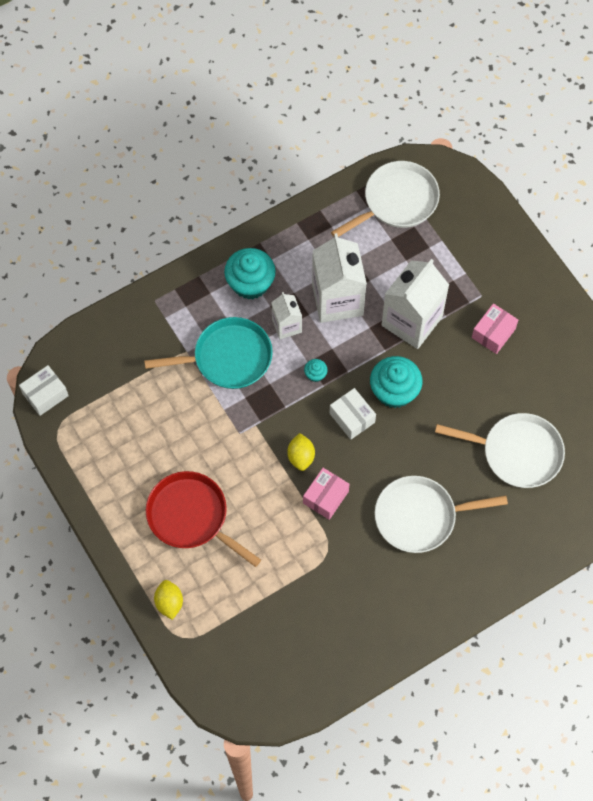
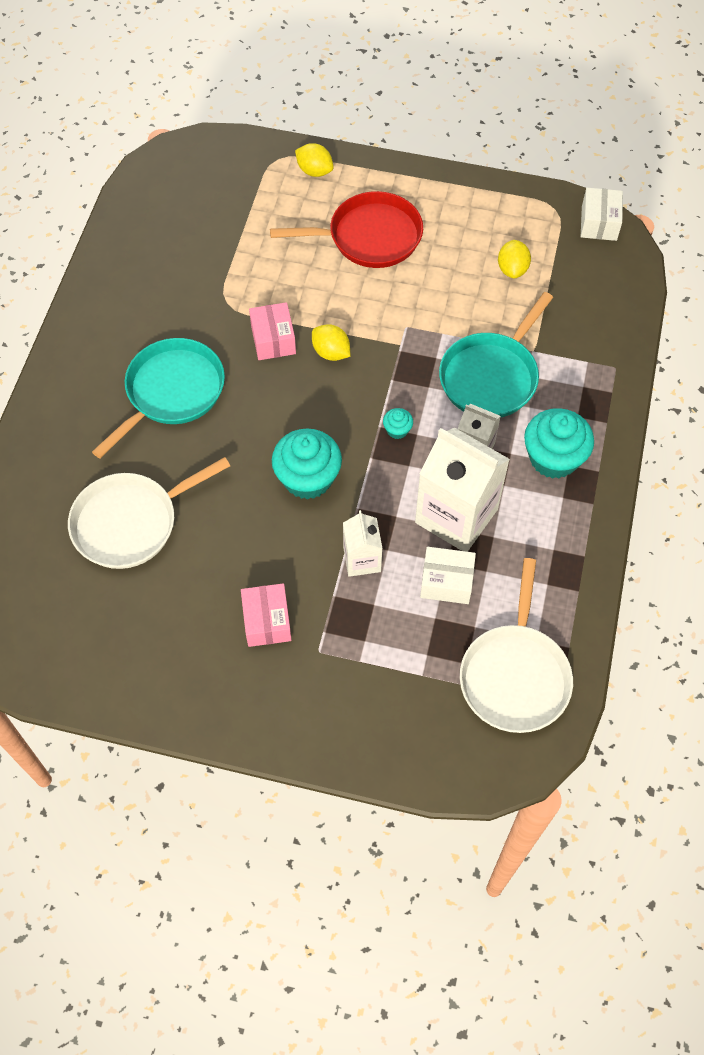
camera: 135 degrees right, 5 degrees down
(134, 412) = (512, 269): none -> yellow lemon
(352, 418) = (321, 421): white box -> white box (446, 582)
(411, 321) = (362, 559): white carton -> white carton, size x0.53
(420, 516) = (171, 392): white pan -> turquoise pan

